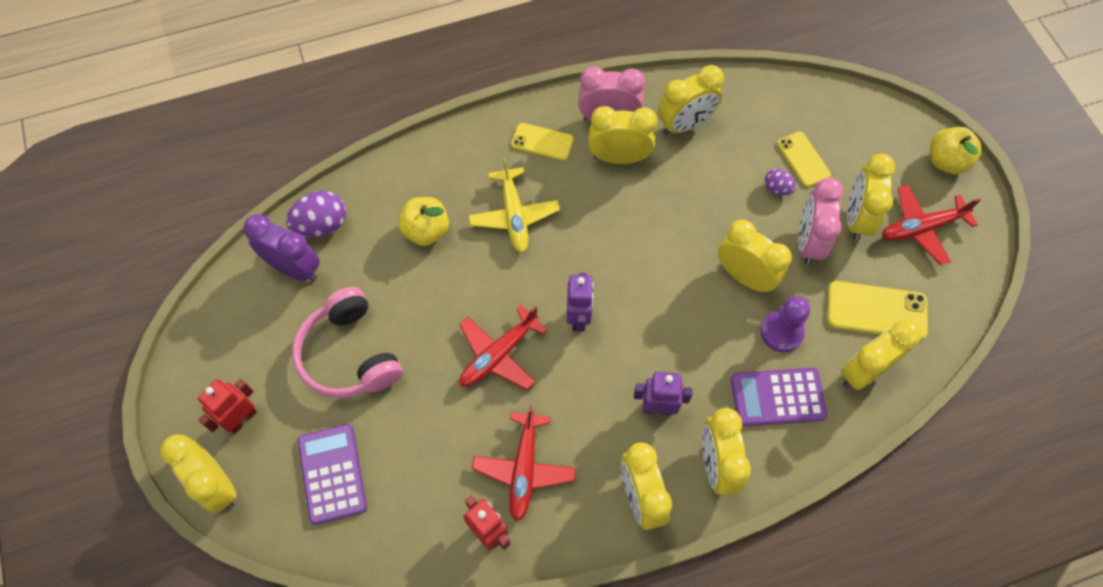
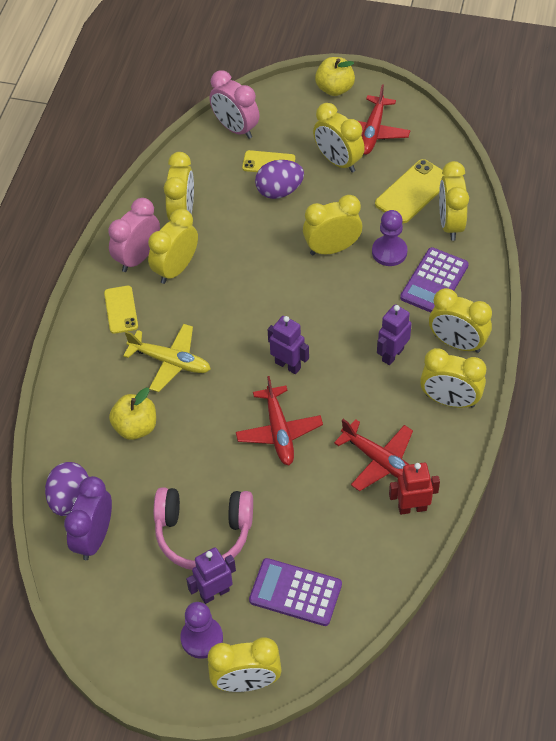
camera: 55 degrees left, 10 degrees down
(242, 419) = (202, 638): red robot -> purple pawn
(293, 402) = (214, 593): none -> purple robot
(294, 268) = (94, 538): purple clock -> purple clock turned 45 degrees counterclockwise
(542, 142) = (121, 310): yellow phone -> yellow phone turned 60 degrees counterclockwise
(777, 188) = (279, 191): purple egg -> purple egg, size x1.78
(808, 242) = (334, 198): pink clock -> pink clock (235, 128)

